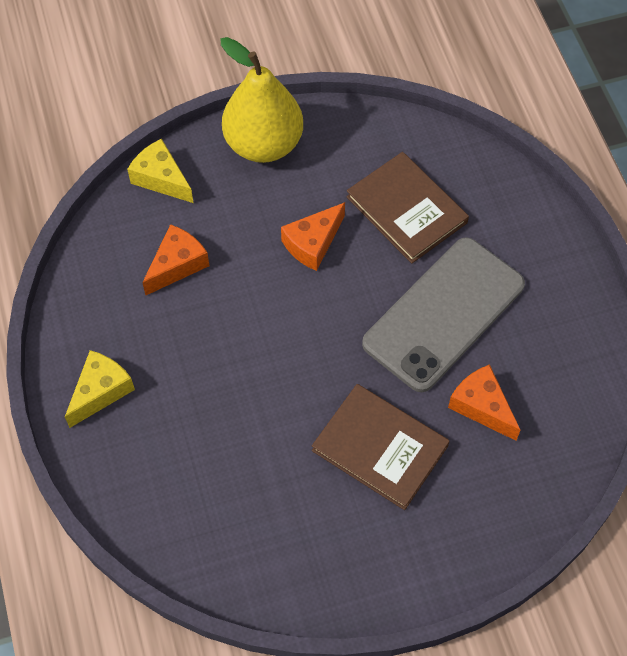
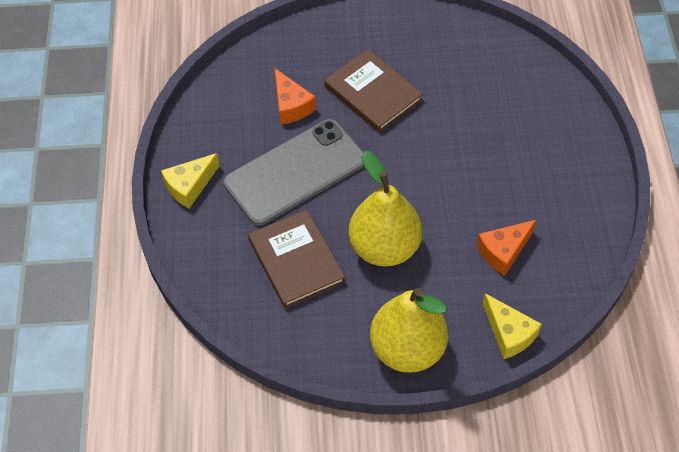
camera: 165 degrees left, 5 degrees down
(101, 391) = (574, 166): yellow cheese -> yellow cheese (190, 186)
(313, 243) = (384, 247): orange cheese -> yellow pear

